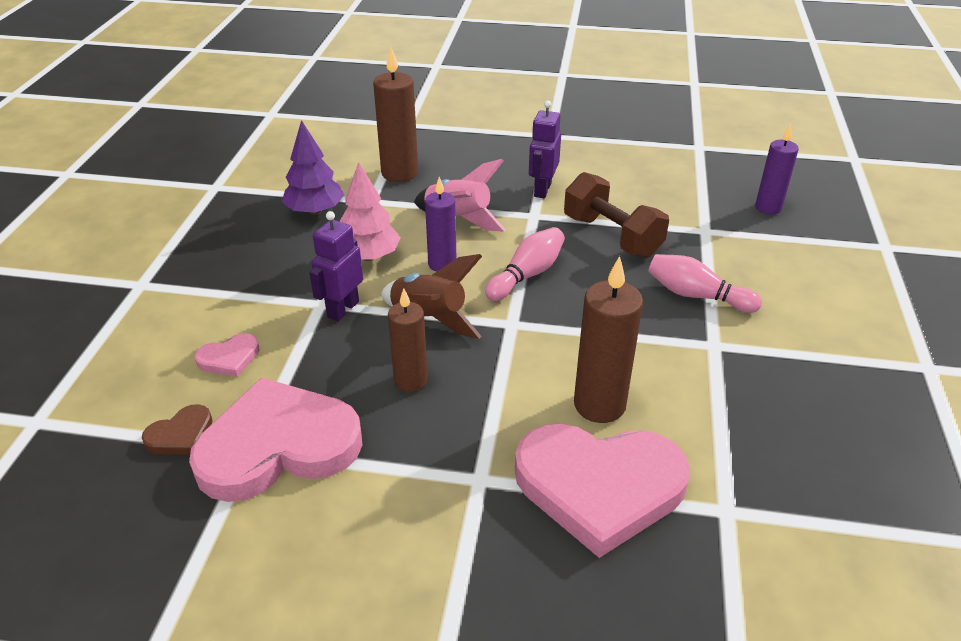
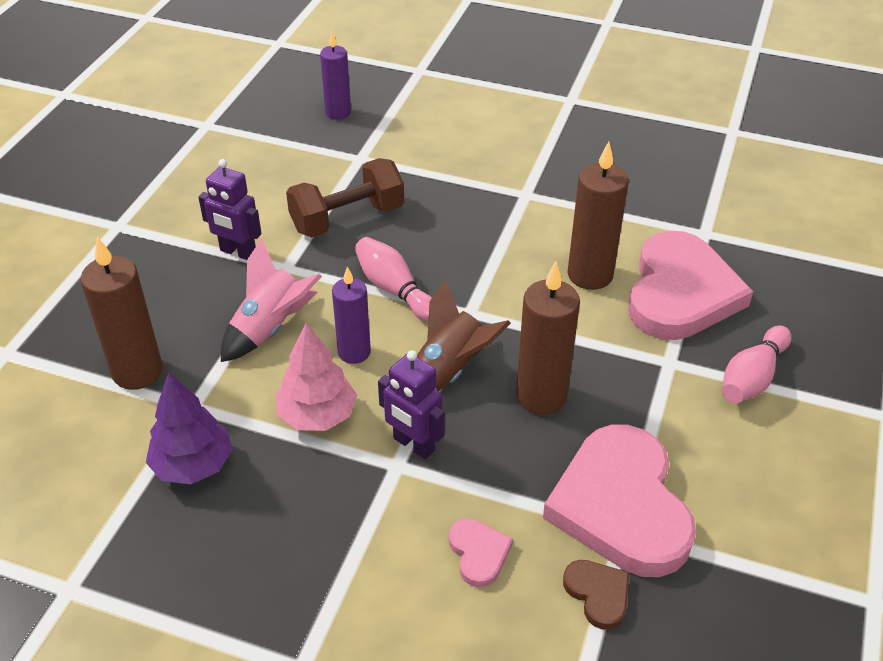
camera: 80 degrees left, 5 degrees up
(410, 381) = (541, 396): brown candle -> brown candle, size x1.50
(696, 295) = (458, 187): pink bowling pin -> pink bowling pin (752, 377)

